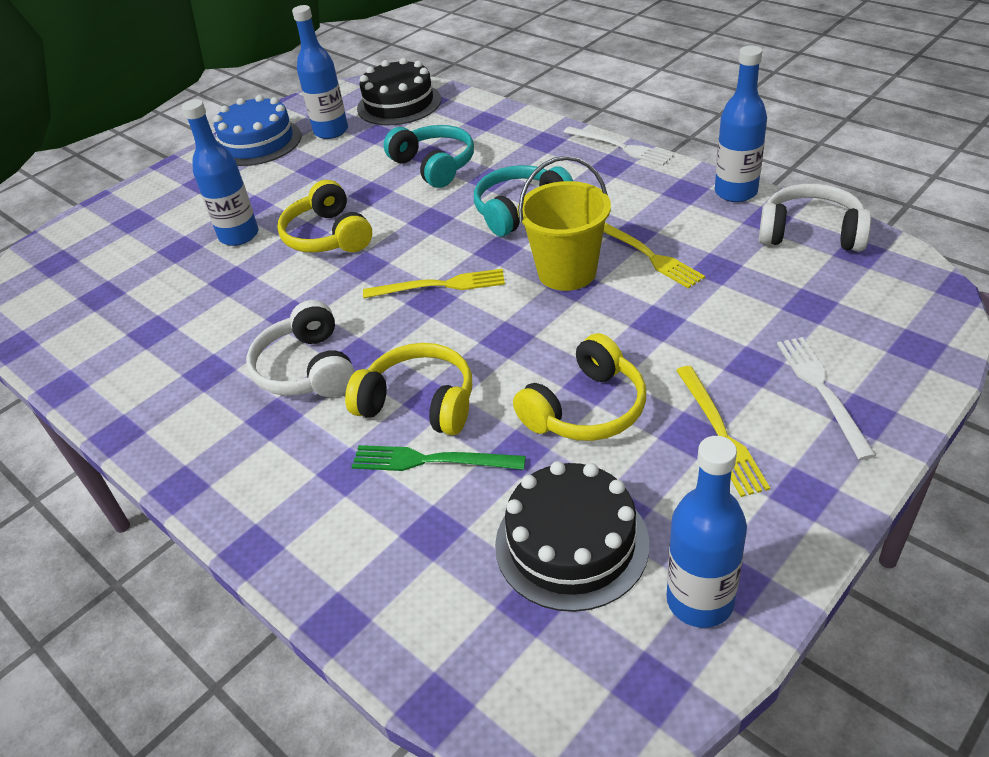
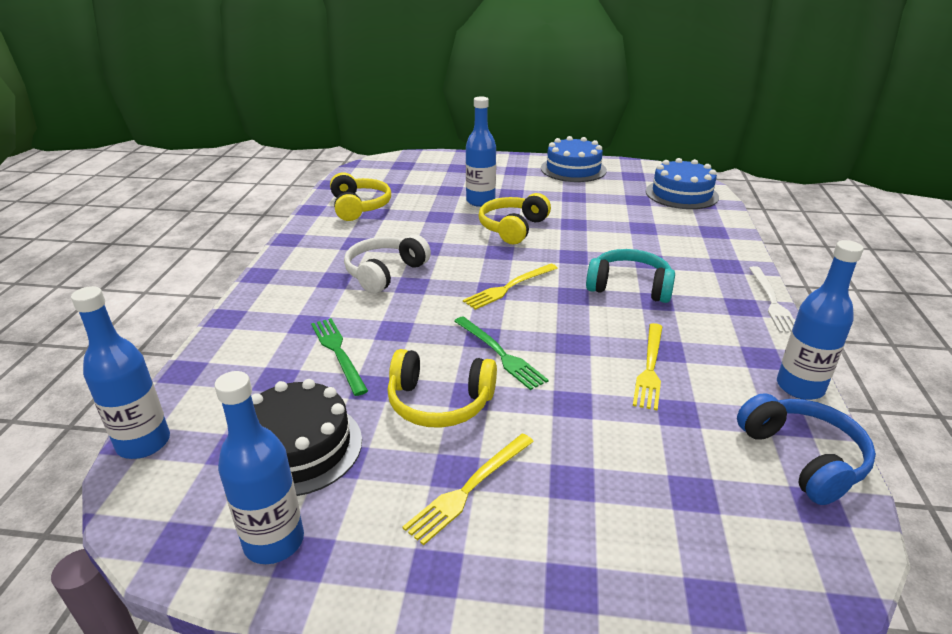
camera: 50 degrees right, 10 degrees down
(331, 131) = (617, 185): blue bottle -> blue bottle (144, 443)
(399, 104) = (681, 194): black cake -> blue cake
(419, 403) = (387, 326): yellow headphones -> yellow headphones (359, 207)
(434, 166) = (633, 234): turquoise headphones -> none
(440, 285) = (509, 287): yellow fork -> yellow fork turned 90 degrees clockwise
(546, 337) = (500, 354): none -> green fork
(567, 272) = (583, 335): yellow bucket -> none
(810, 233) = (803, 458): white headphones -> blue headphones
(822, 391) = (578, 541): white fork -> none

